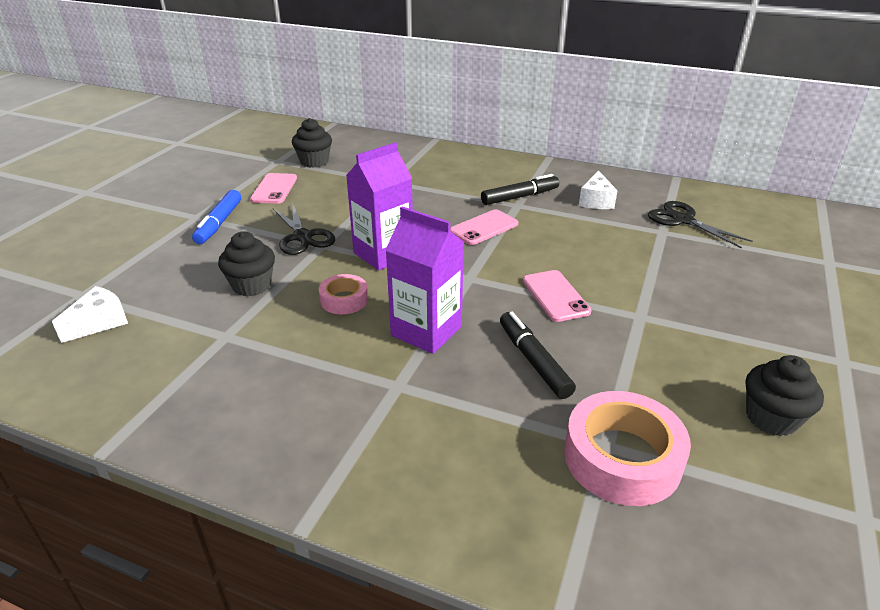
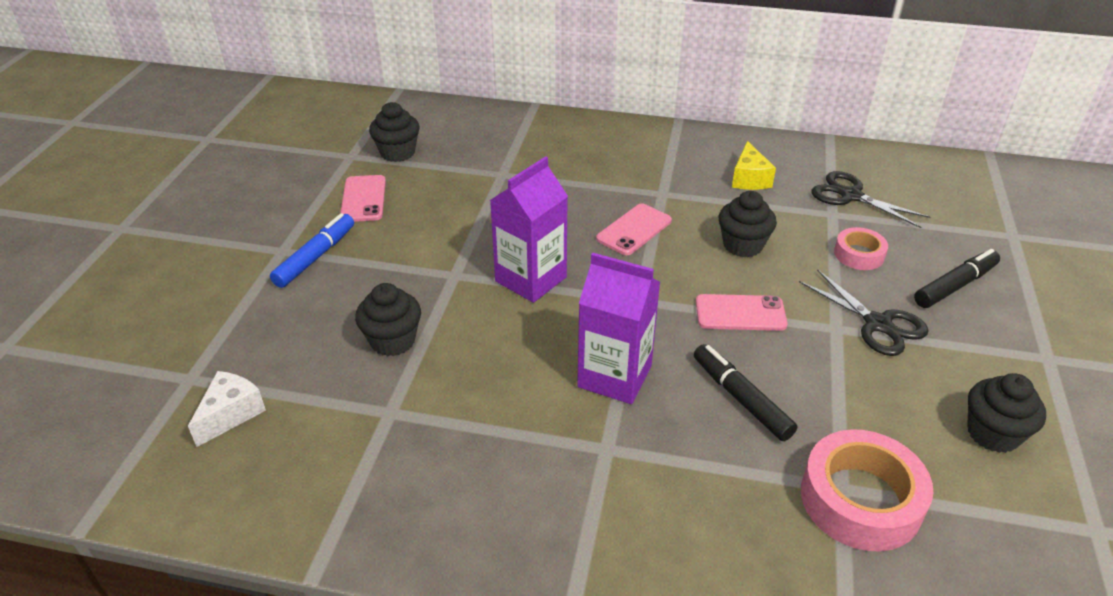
camera: 10 degrees left, 5 degrees up
(219, 223) = (315, 257): blue marker -> blue marker turned 150 degrees counterclockwise
(303, 237) = (426, 266): black scissors -> black scissors (878, 324)
(344, 300) = (508, 347): pink tape -> pink tape (859, 254)
(520, 197) = (662, 181): black marker -> black marker (955, 286)
(555, 296) = (740, 313): pink phone -> pink phone turned 60 degrees counterclockwise
(574, 247) = (742, 245): none -> black cupcake
(596, 201) = (749, 179): white cheese -> yellow cheese

